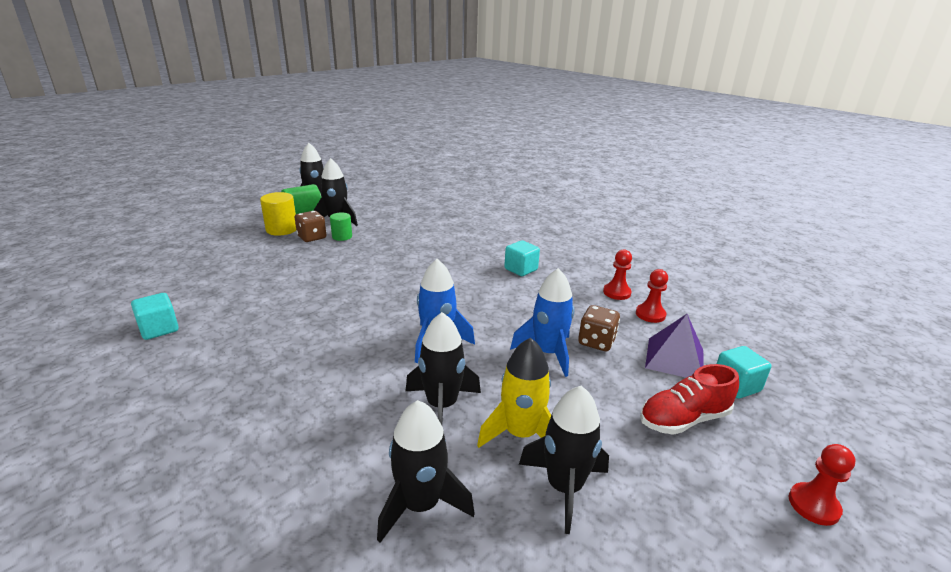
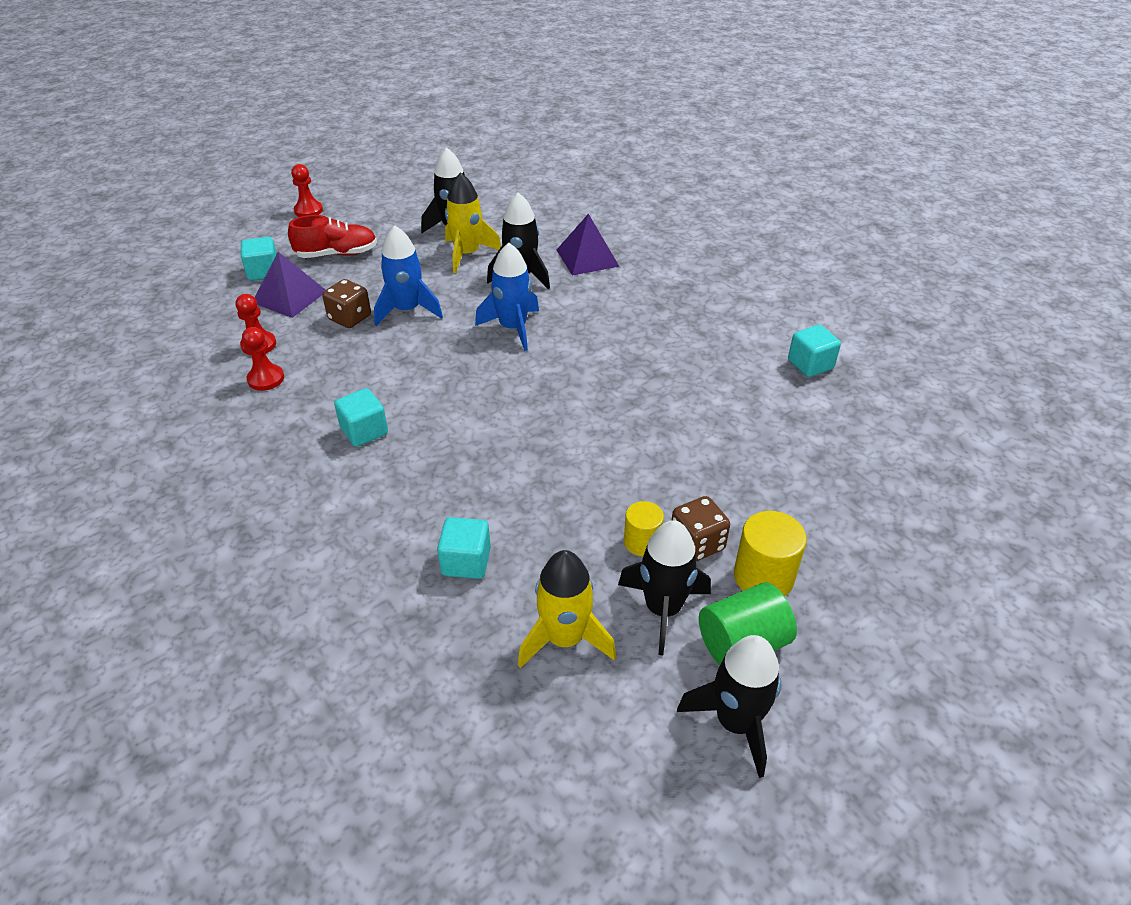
camera: 170 degrees left, 15 degrees up
(342, 237) = (642, 542): green cylinder -> yellow cylinder
(357, 443) = (587, 257): none -> purple pyramid
(383, 213) = (564, 638): none -> yellow rocket
(420, 505) = (546, 227): black rocket -> none
(434, 228) = (466, 562): none -> turquoise cube

